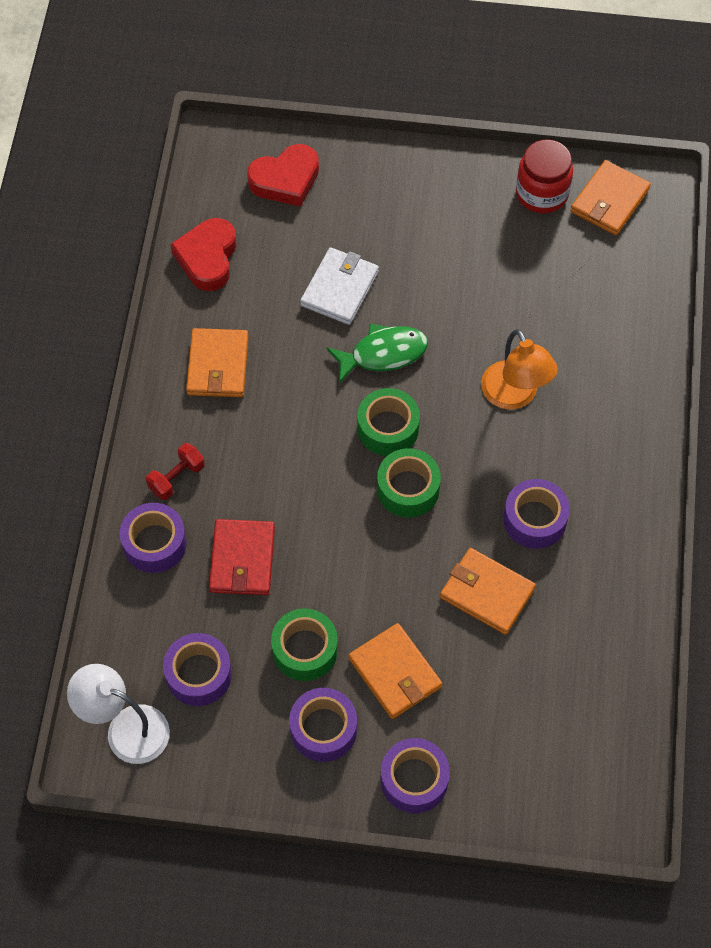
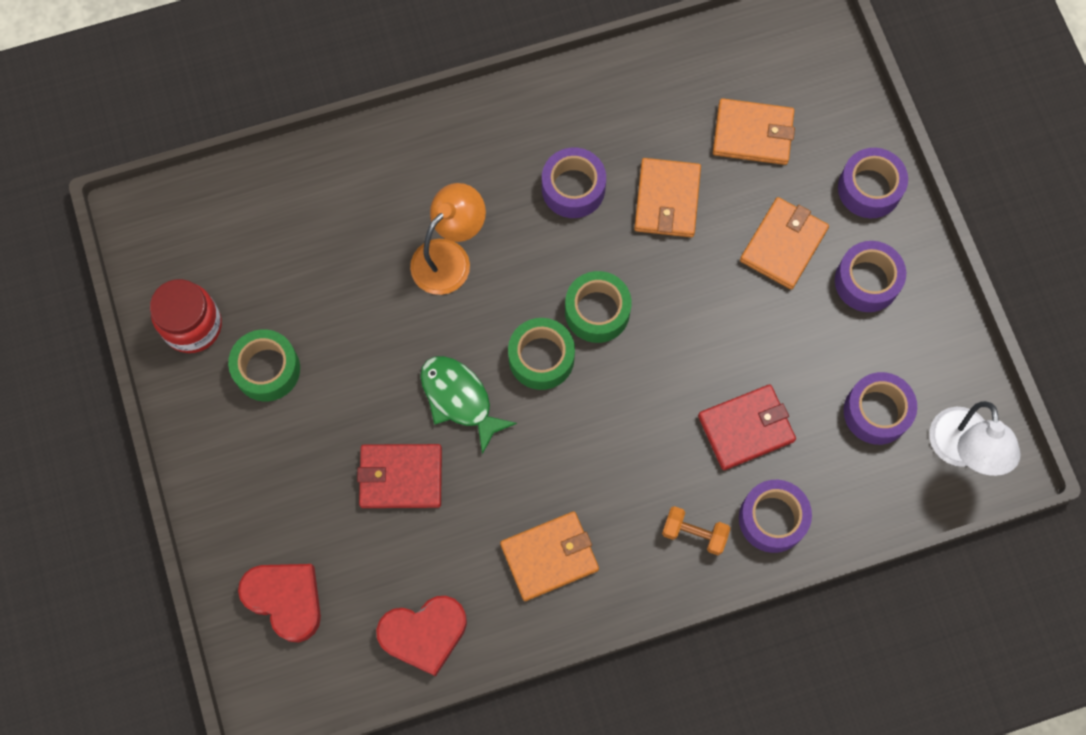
camera: 115 degrees left, 10 degrees up
(176, 478) = (694, 533): red dumbbell -> orange dumbbell
(305, 649) = (803, 330): green tape -> green tape (267, 369)
(340, 288) = (400, 477): white wallet -> red wallet
(609, 200) = (174, 257): orange wallet -> orange wallet (753, 134)

